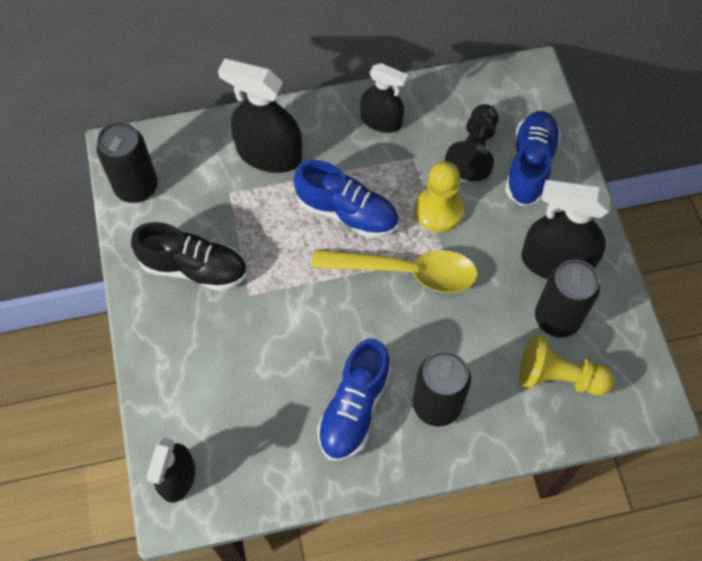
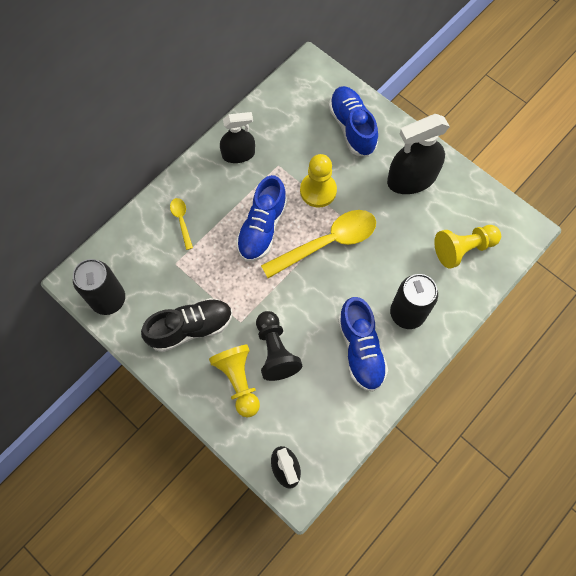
camera: 35 degrees left, 5 degrees up
(200, 354) = (238, 381): none -> yellow pawn
(269, 154) = (181, 221): black spray bottle -> yellow spoon
(347, 212) = (262, 228): blue shoe -> blue shoe turned 120 degrees clockwise
(474, 151) = (311, 139): black pawn -> black pawn (275, 351)
(557, 318) = (437, 214): black can -> none

